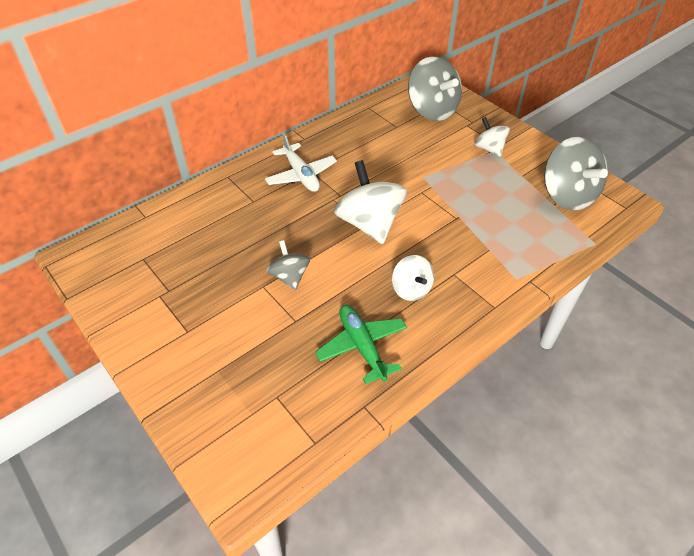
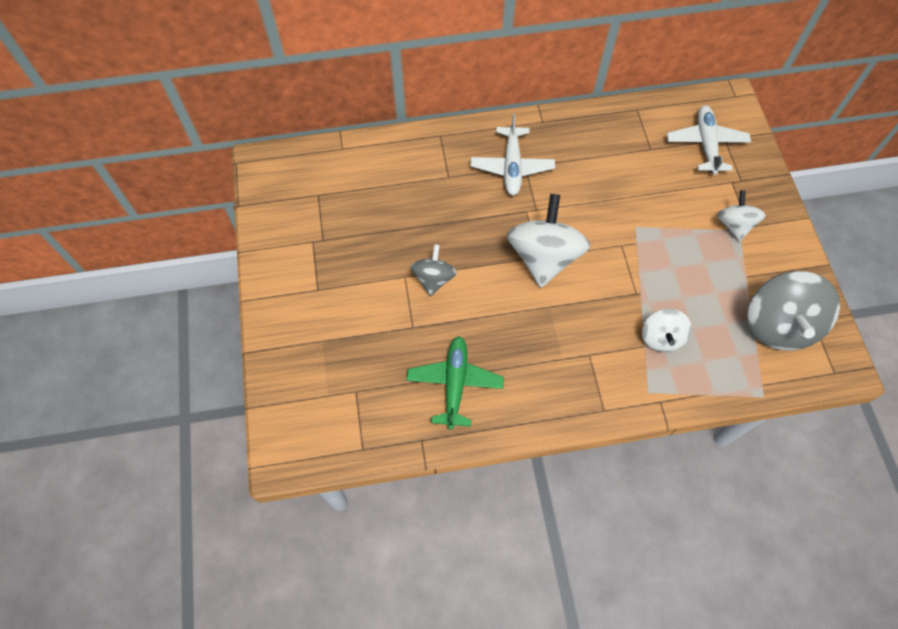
camera: 30 degrees right, 15 degrees up
(411, 289) = (537, 350): white spinning top -> white spinning top (661, 337)
(432, 110) = (706, 144): grey spinning top -> white plane

